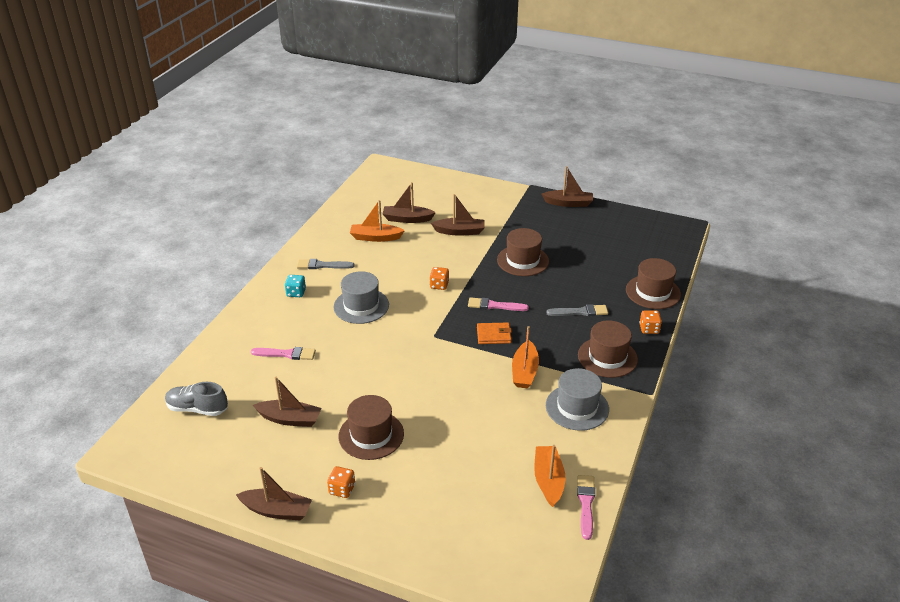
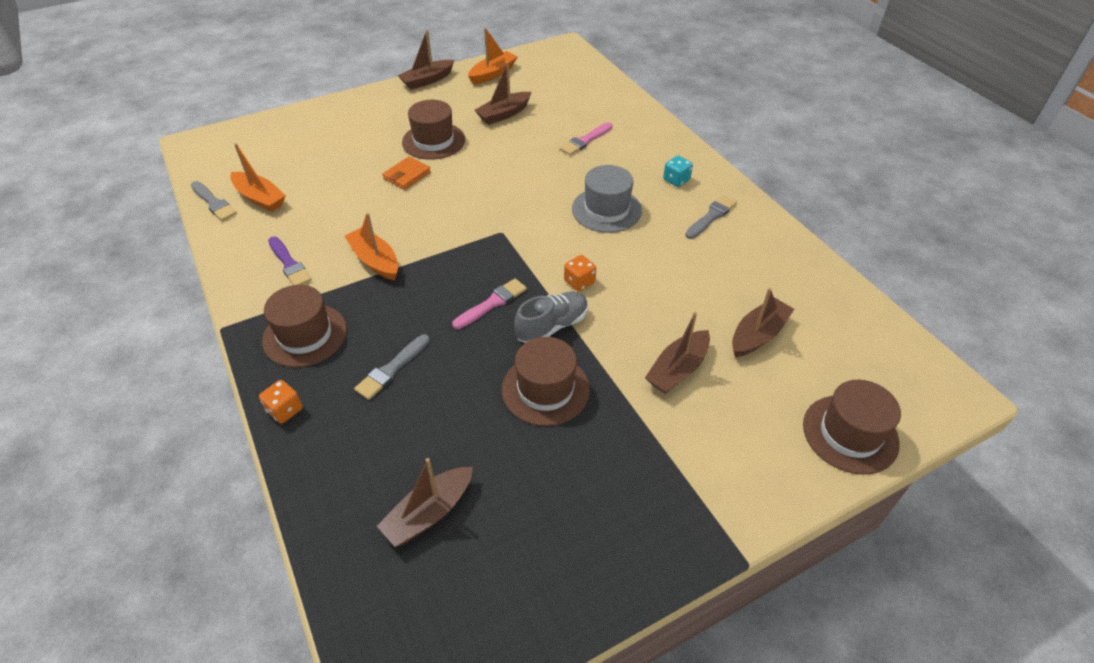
camera: 130 degrees right, 10 degrees up
(197, 408) = (570, 83): grey shoe -> grey shoe (552, 326)
(342, 489) = (404, 109): orange dice -> none
(375, 237) = (735, 283): orange boat -> orange boat (493, 74)
(493, 335) = (449, 272): orange wallet -> orange wallet (407, 175)
(568, 203) = (638, 574): brown boat -> brown boat (429, 513)
(577, 407) = (289, 264): grey hat -> purple brush
(586, 504) = (214, 203): pink brush -> grey brush
(653, 292) = (326, 480): brown hat -> brown hat (850, 434)

